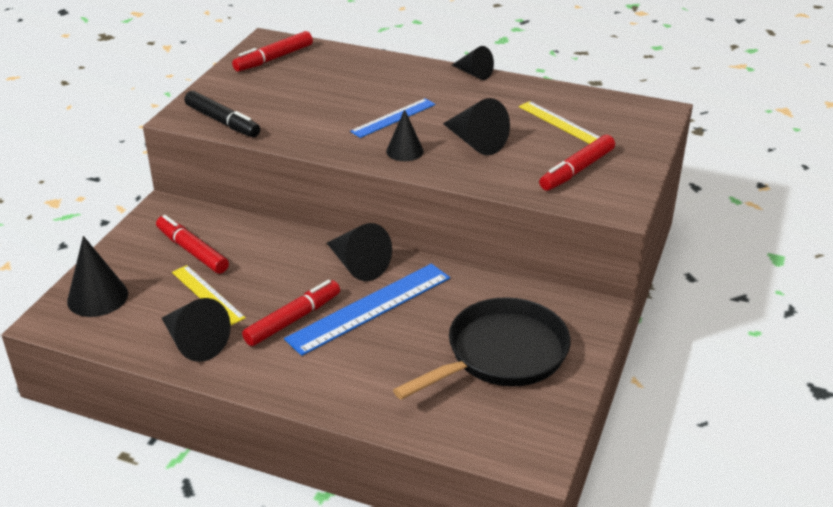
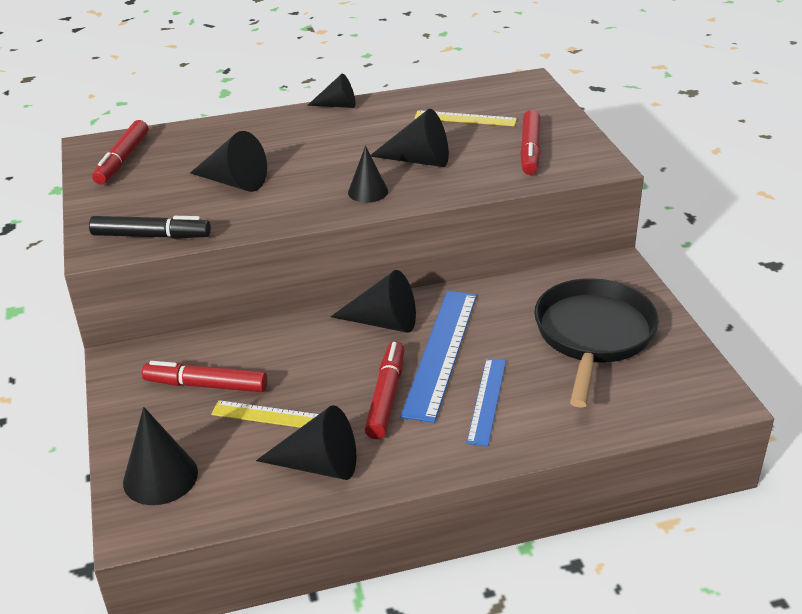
camera: 35 degrees left, 0 degrees up
(323, 105) = (234, 182): none -> black cone
(393, 118) = (317, 168): blue ruler -> blue ruler (486, 400)

